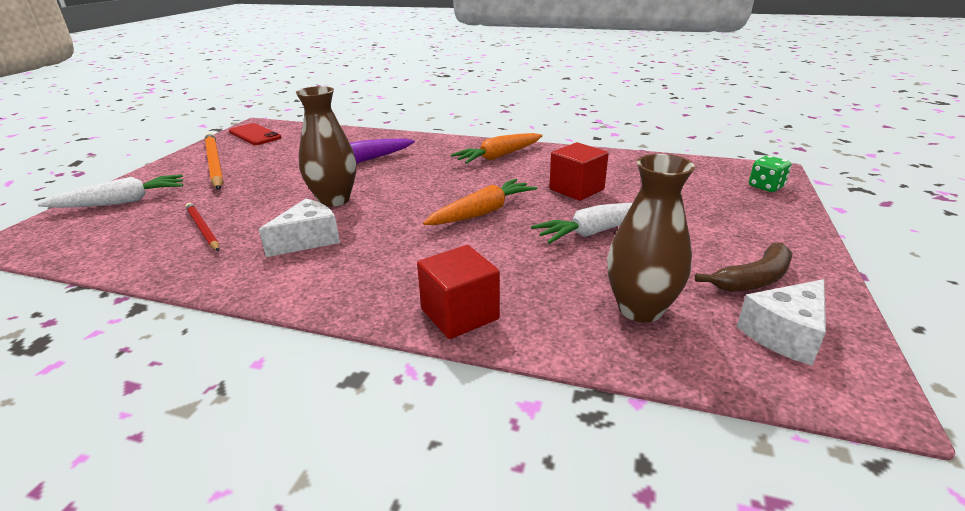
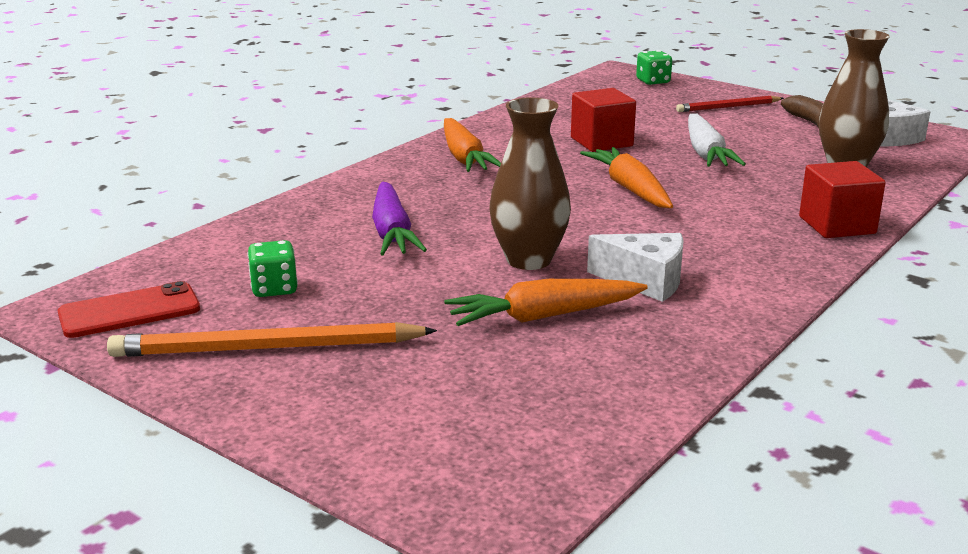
camera: 70 degrees left, 5 degrees down
(122, 202) = (389, 429): white carrot -> none
(203, 229) = (564, 350): red pencil -> red pencil (728, 107)
(250, 216) = (544, 316): none -> orange carrot
(281, 152) = (274, 289): none -> green dice
(308, 240) = (645, 281): white cheese -> white cheese turned 135 degrees clockwise

